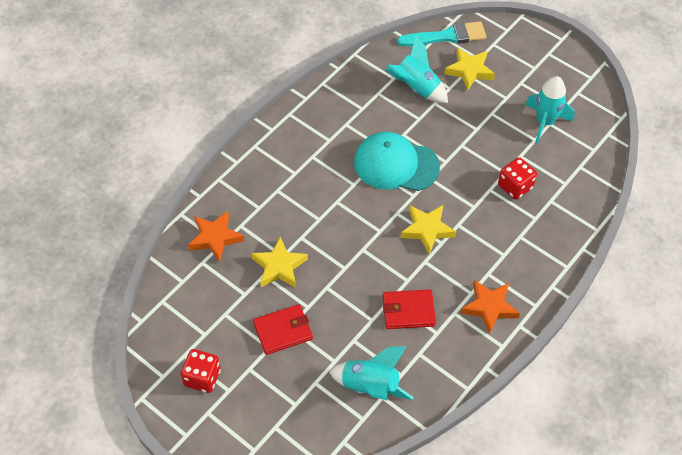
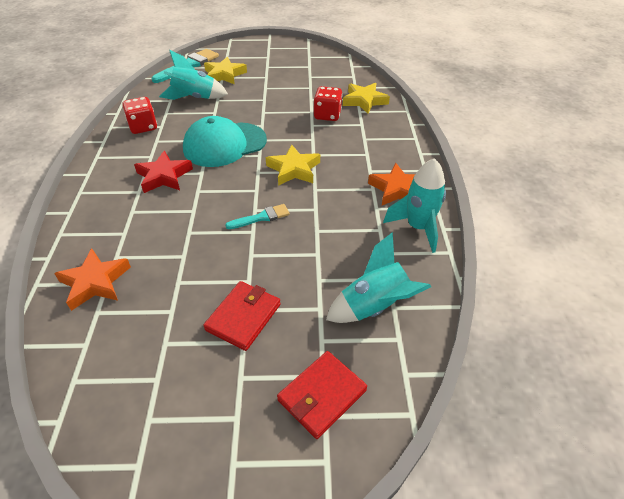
camera: 40 degrees left, 10 degrees down
(202, 378) = (192, 428): red dice -> red dice (143, 127)
(279, 266) = (188, 266): yellow star -> yellow star (364, 101)
(323, 169) = (164, 176): none -> red star
(361, 260) = (261, 217): none -> turquoise brush
(408, 311) = (340, 229): red wallet -> red wallet (322, 395)
(545, 122) = (306, 77): turquoise rocket -> turquoise rocket (418, 227)

